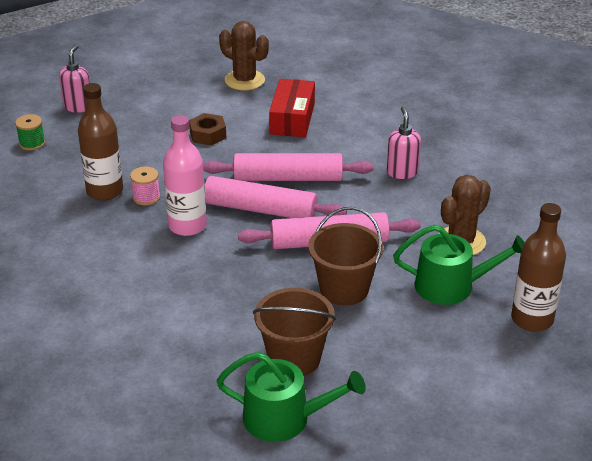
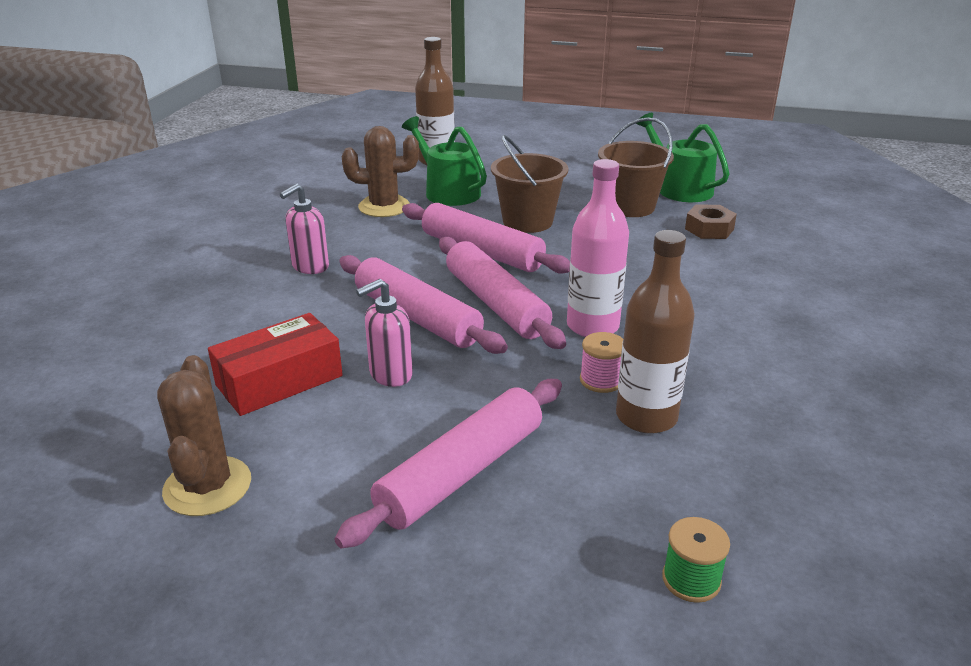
camera: 135 degrees left, 5 degrees down
(78, 107) = (529, 623): pink soap dispenser -> pink soap dispenser (390, 374)
(159, 130) = (461, 472): none -> pink rolling pin
(208, 135) = (410, 421): brown nut -> brown nut (709, 229)

